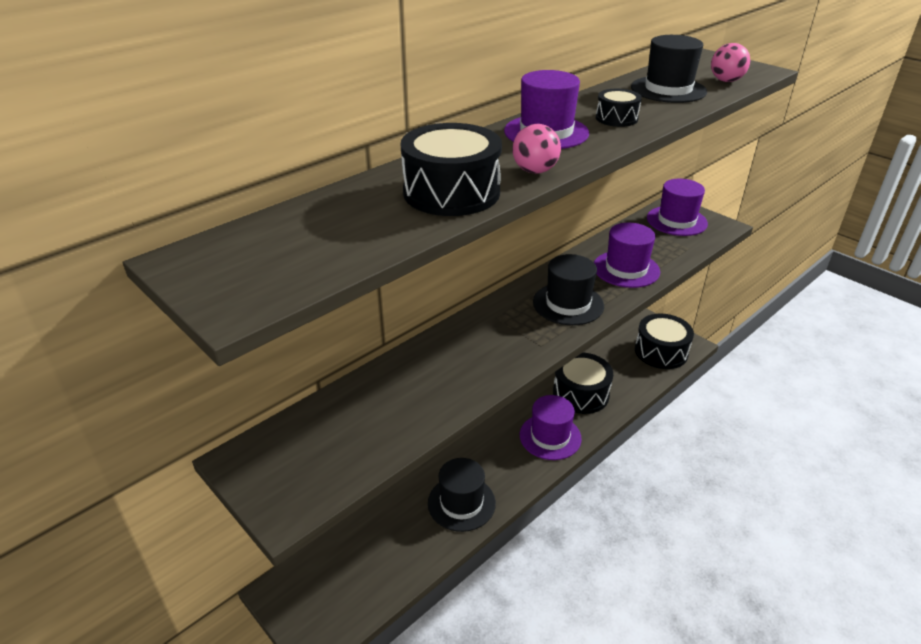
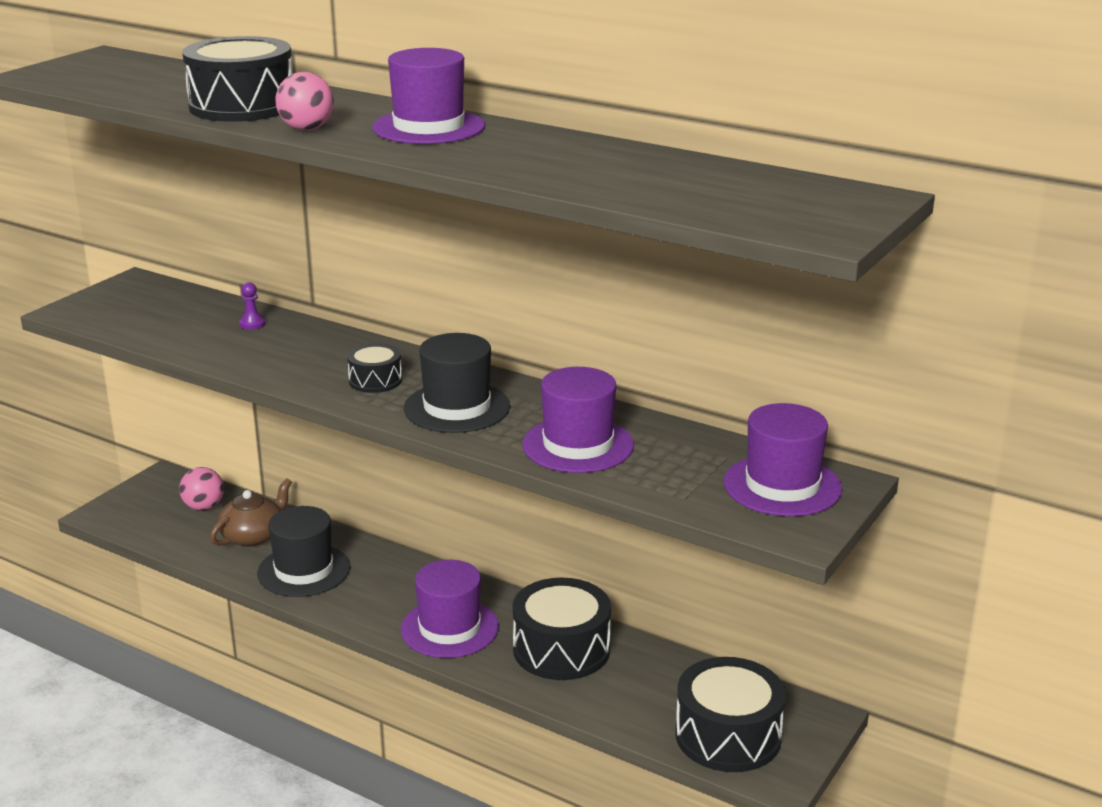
camera: 75 degrees right, 10 degrees down
(386, 385) = (252, 324): none -> purple pawn
(402, 530) = (253, 536): none -> brown teapot
(616, 118) = (500, 154): black drum -> black drum (375, 380)
(668, 89) = (650, 176): black hat -> none
(726, 81) = (732, 209): pink ball -> pink ball (204, 507)

